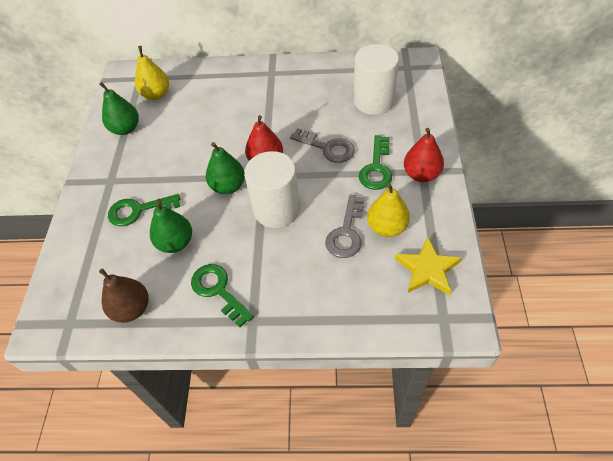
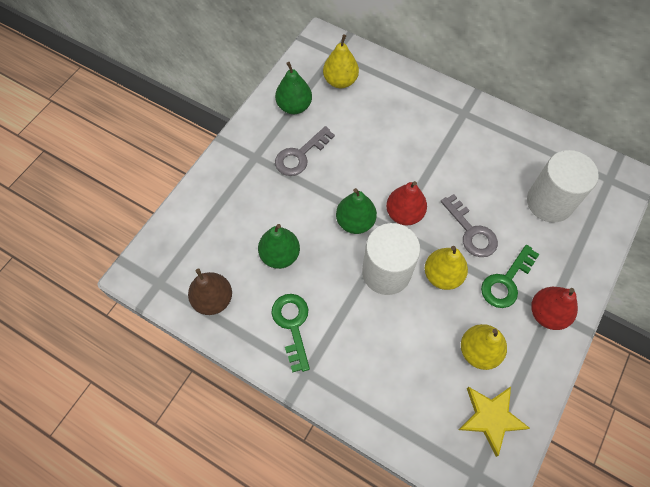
camera: 25 degrees right, 10 degrees up
(138, 210) = (264, 203): green key -> none
(324, 189) = (442, 275): none -> yellow pear
(346, 232) = (437, 334): grey key -> grey key (300, 155)

